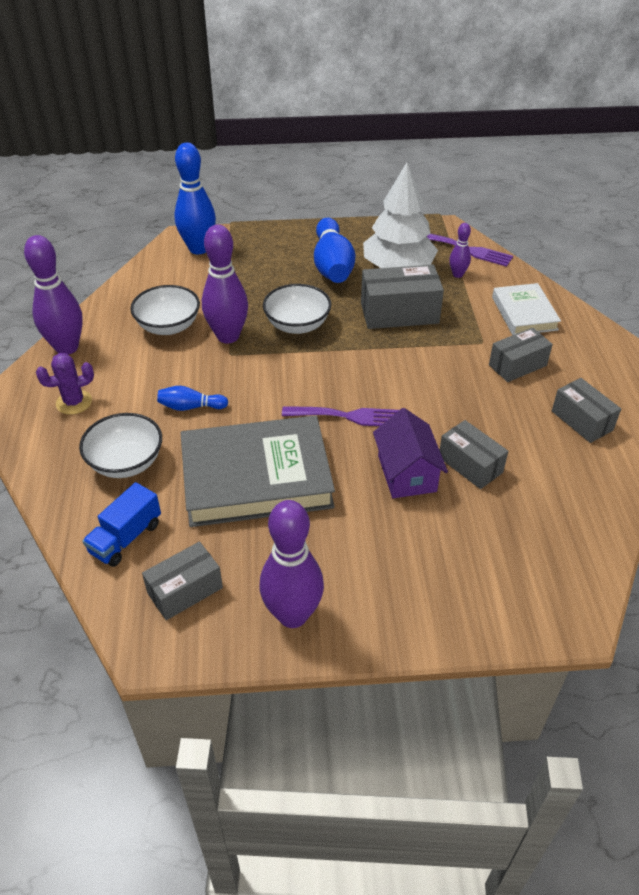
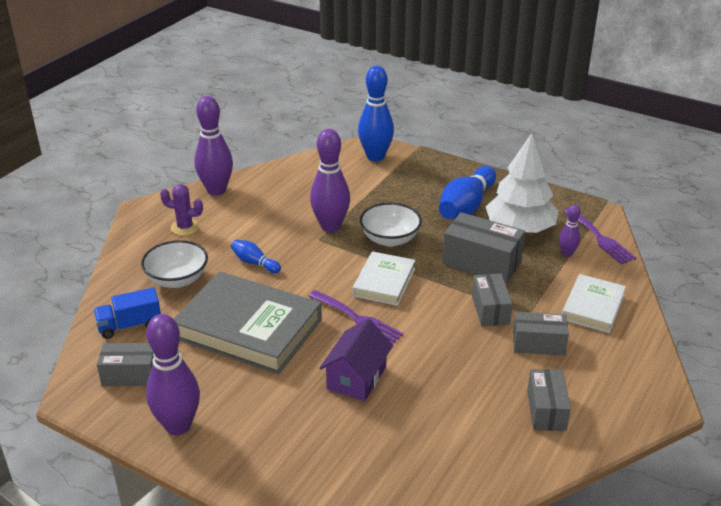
camera: 35 degrees right, 10 degrees down
(168, 326) = (296, 203): white bowl -> none
(335, 369) = (384, 282): none -> white book
(470, 465) = (412, 396): grey box -> grey box (490, 310)

